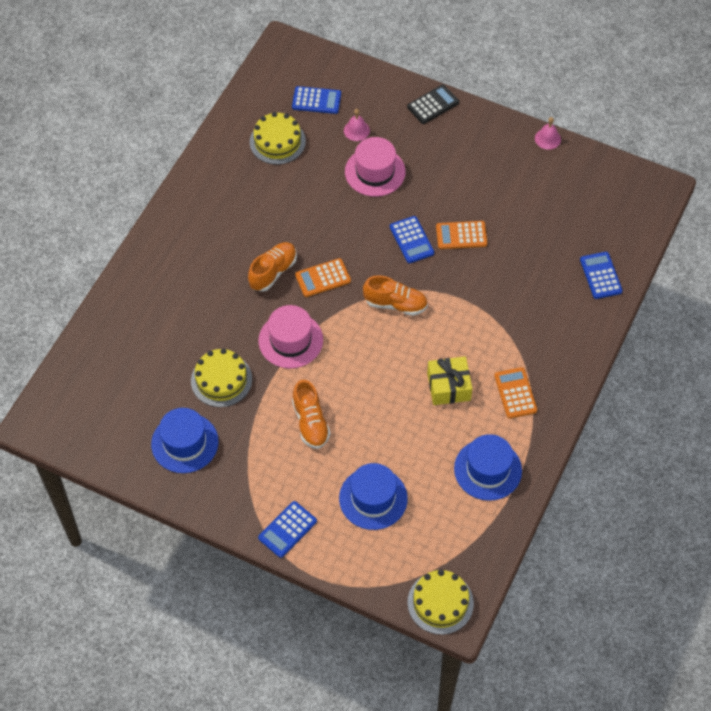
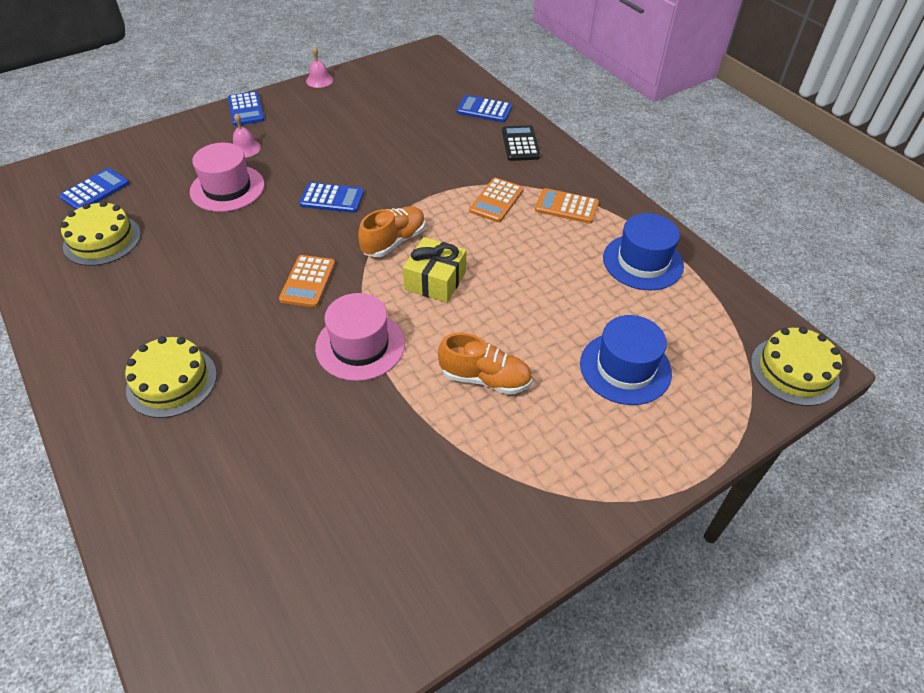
camera: 60 degrees left, 10 degrees down
(184, 443) = (417, 532): blue hat -> none
(221, 380) = (355, 441): yellow cake -> yellow cake (172, 381)
(273, 272) = (257, 319): orange shoe -> none
(287, 529) = (623, 474): blue calculator -> blue calculator (246, 109)
(356, 130) = (166, 179): pink bell -> pink bell (245, 148)
(433, 105) = (203, 123): black calculator -> black calculator (520, 144)
(448, 386) = (524, 247): yellow gift -> yellow gift (435, 280)
(461, 235) = (361, 166): orange calculator -> orange calculator (496, 200)

